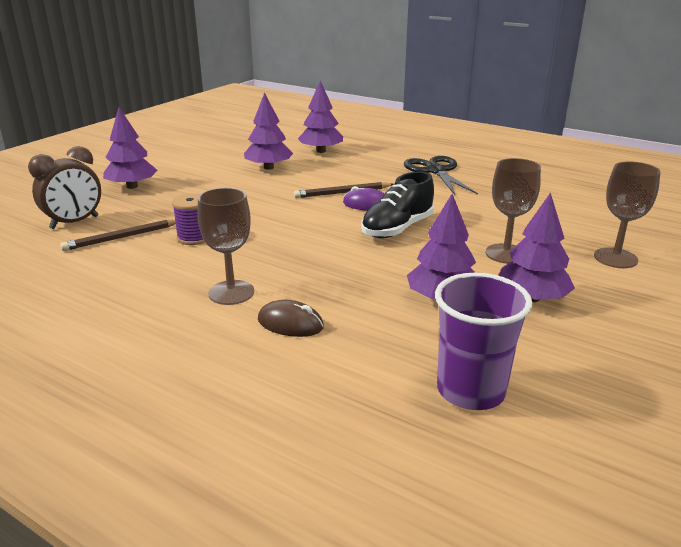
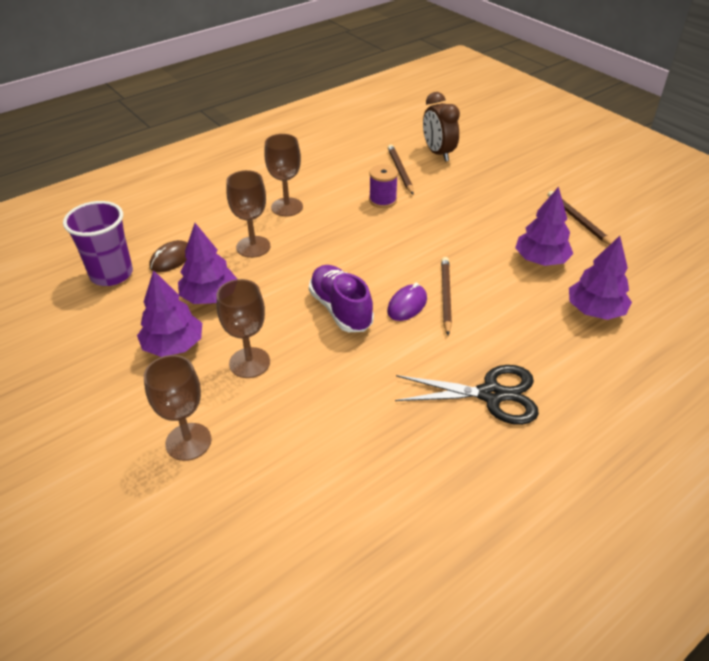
camera: 110 degrees right, 15 degrees up
(132, 186) = (509, 178): purple tree -> none
(202, 160) = (578, 220): none -> brown pencil
(290, 324) = (232, 224): brown mouse -> brown mouse (171, 259)
(331, 295) = (253, 247): none -> brown goblet
(397, 228) = (341, 309): black shoe -> purple shoe

